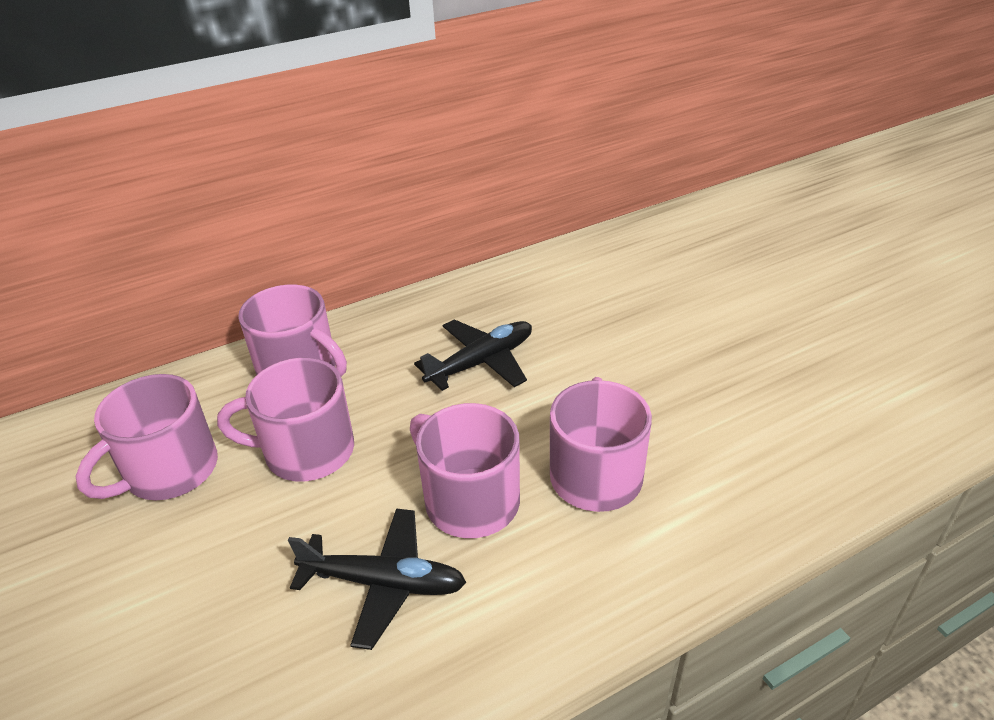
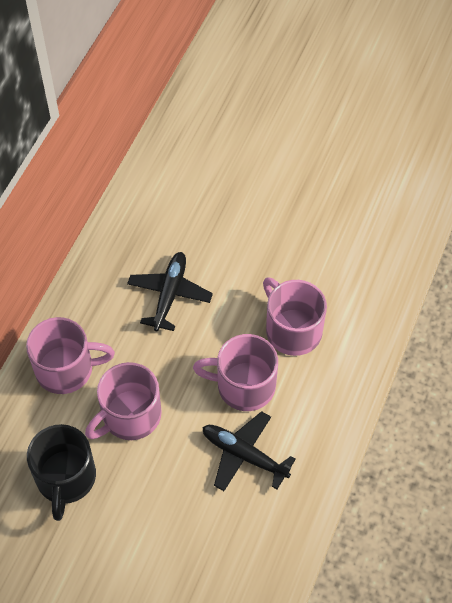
camera: 40 degrees left, 20 degrees up
(169, 471) = (65, 478): pink mug -> black mug
(384, 583) = (244, 455): black plane -> black plane turned 120 degrees counterclockwise

